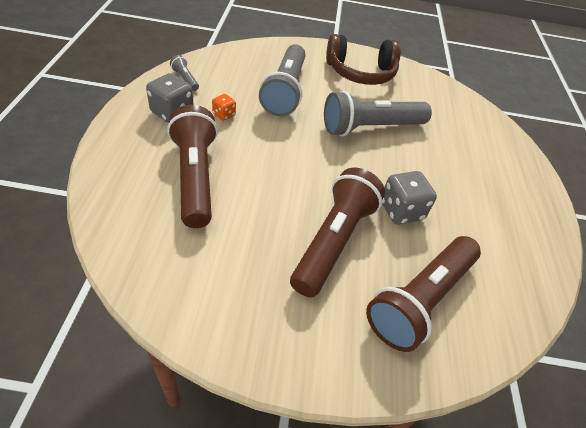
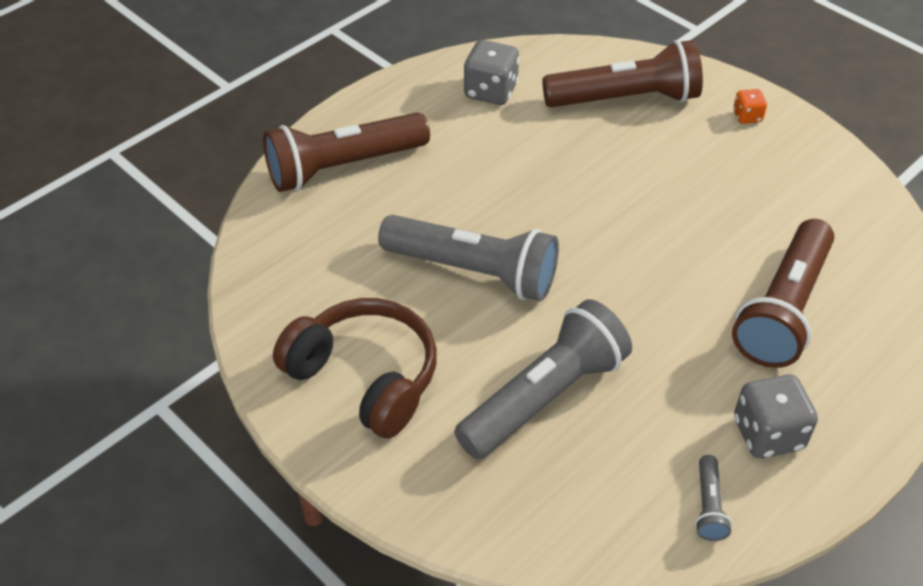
camera: 135 degrees left, 0 degrees up
(224, 115) = (684, 393): orange dice -> orange dice (747, 116)
(333, 241) = (665, 173): brown flashlight -> brown flashlight (343, 167)
(401, 211) = (557, 165): grey dice -> grey dice (490, 91)

